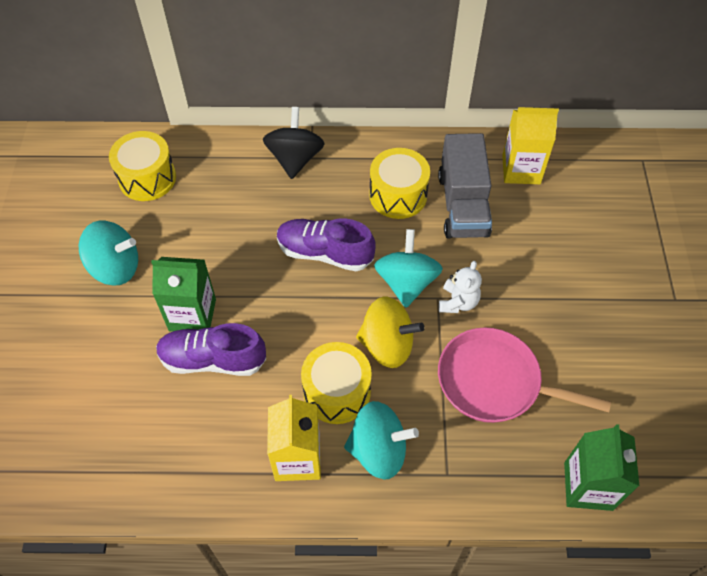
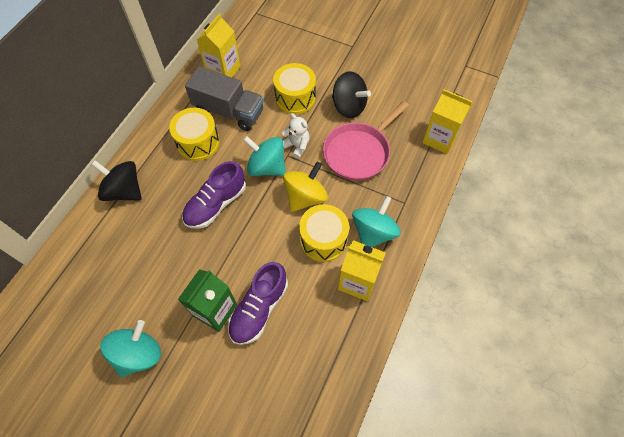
camera: 65 degrees left, 5 degrees up
(147, 178) = (68, 301): yellow drum -> yellow drum (295, 98)
(563, 338) = (348, 106): none -> black spinning top
(588, 486) = (439, 139): green carton -> yellow carton

